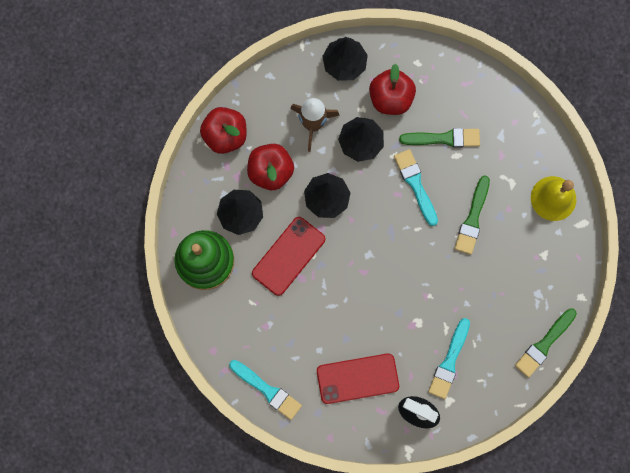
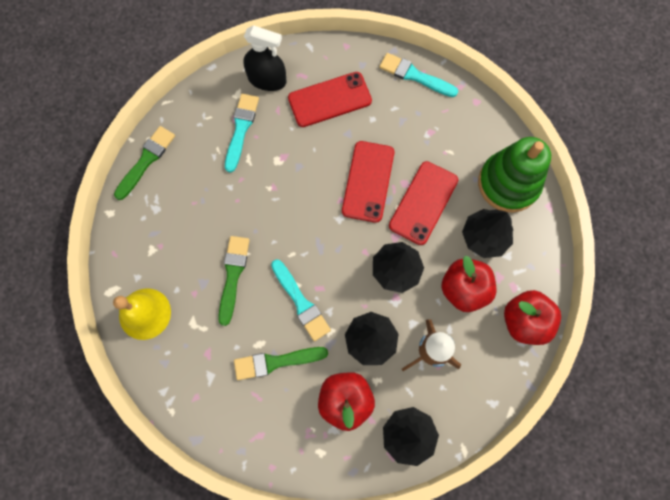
camera: 170 degrees right, 5 degrees down
(335, 286) = (368, 181): none -> red phone

